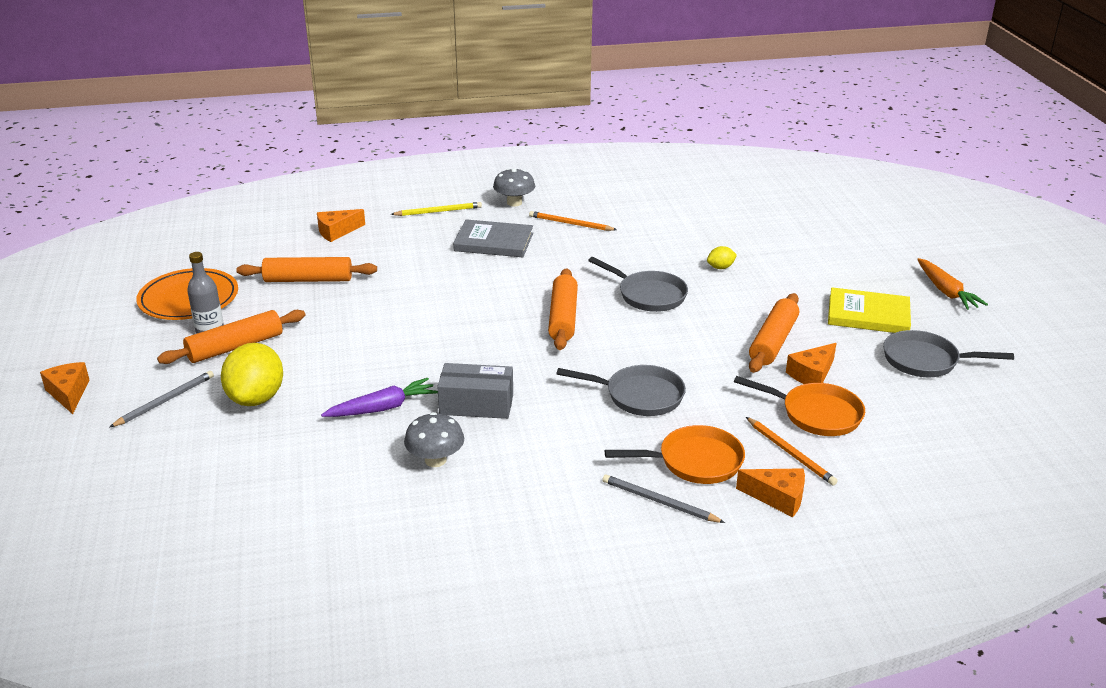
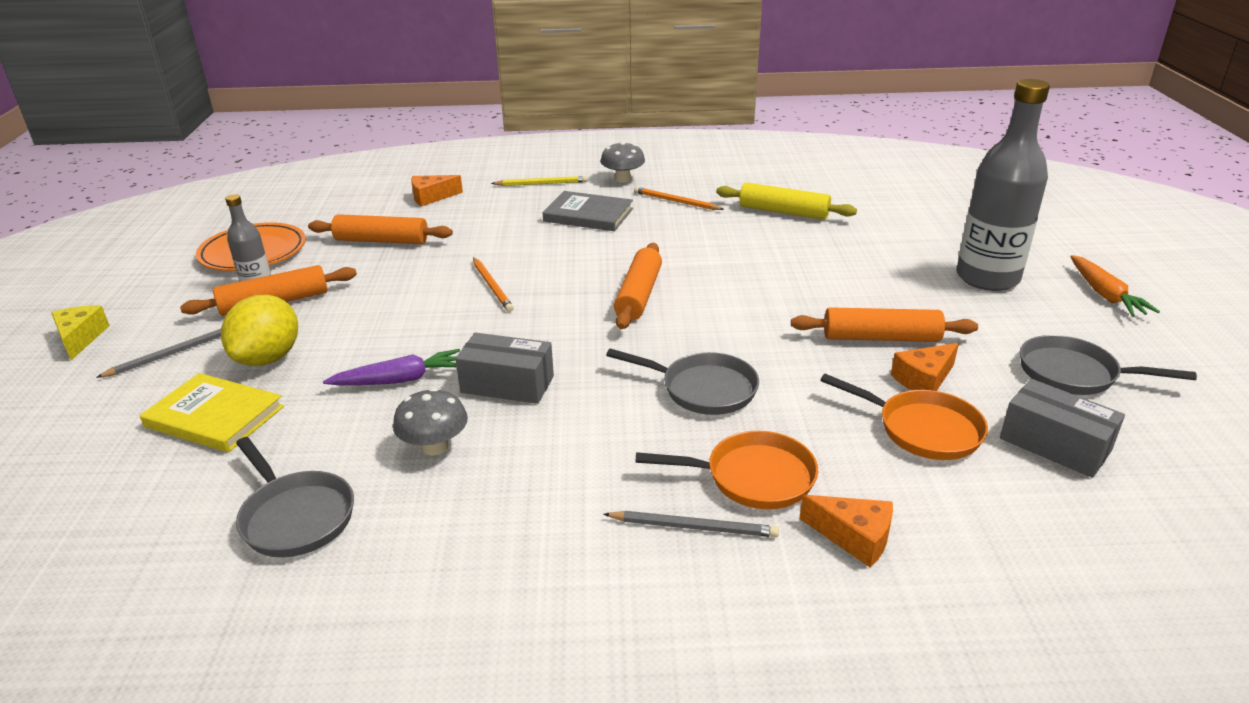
camera: 10 degrees right, 0 degrees up
(69, 393) = (80, 338): orange cheese -> yellow cheese
(648, 295) = (742, 277): grey pan -> grey pan (295, 517)
(659, 502) = (694, 527): grey pencil -> grey pencil turned 150 degrees clockwise
(670, 229) = (783, 212): none -> yellow rolling pin
(720, 267) = (832, 253): yellow lemon -> none
(773, 342) = (881, 338): orange rolling pin -> orange rolling pin turned 60 degrees clockwise
(790, 453) = (881, 477): orange pencil -> orange pencil (492, 286)
(852, 282) = (987, 278): none -> grey bottle
(868, 315) = (1004, 315): yellow book -> yellow book (214, 417)
(914, 417) = (1054, 444): none -> grey box

